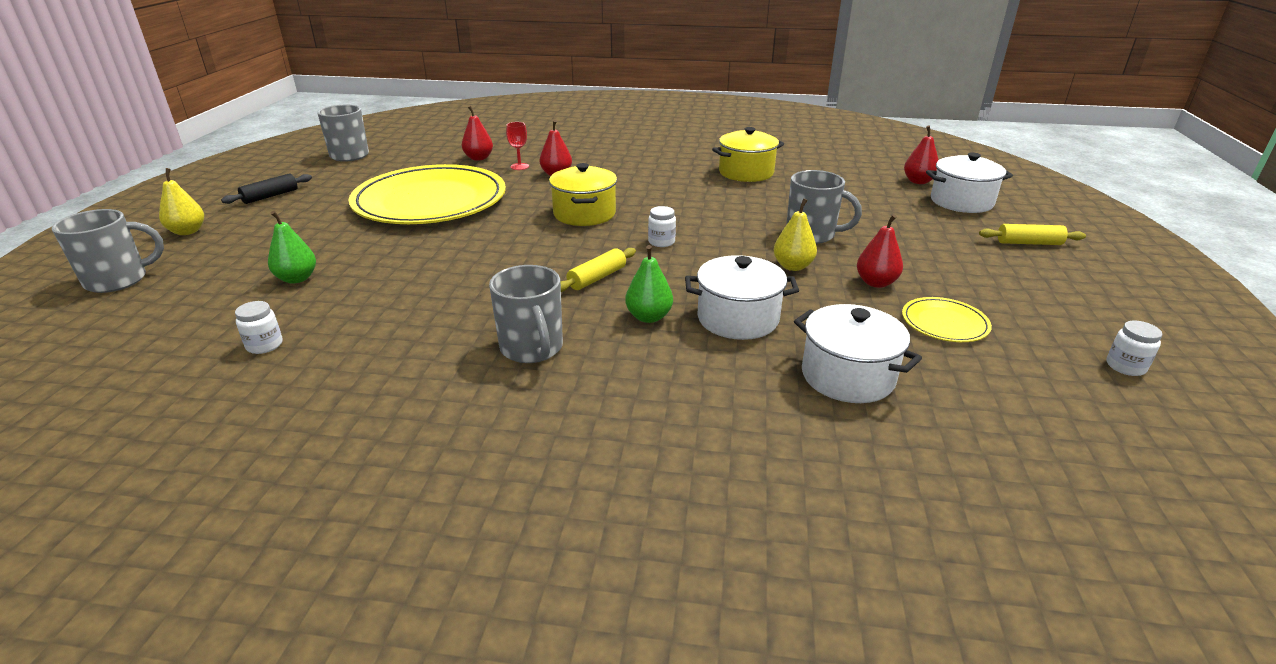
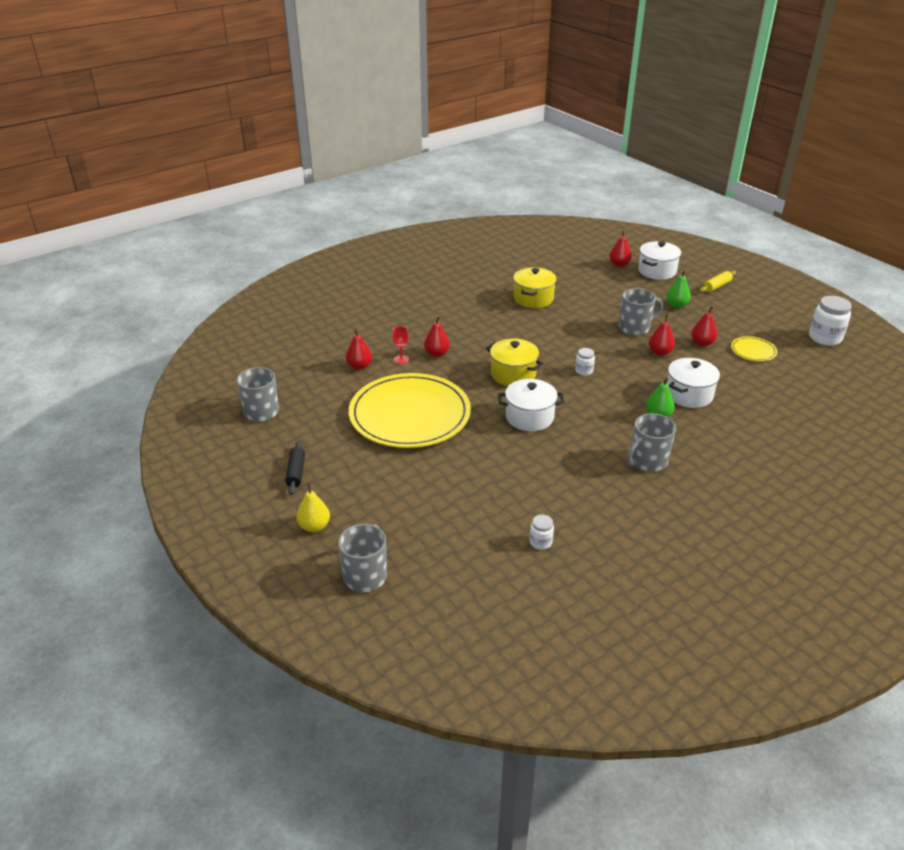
camera: 45 degrees left, 5 degrees up
(297, 278) = (464, 505): green pear -> green pear (676, 305)
(532, 348) = (647, 461): grey mug -> grey mug turned 120 degrees clockwise
(597, 278) = (599, 409): yellow rolling pin -> none
(792, 266) = (660, 352): yellow pear -> red pear
(847, 376) = (764, 397): white pot -> white pot (529, 417)
(1125, 366) = (825, 338): white jar -> white jar, size x1.89

